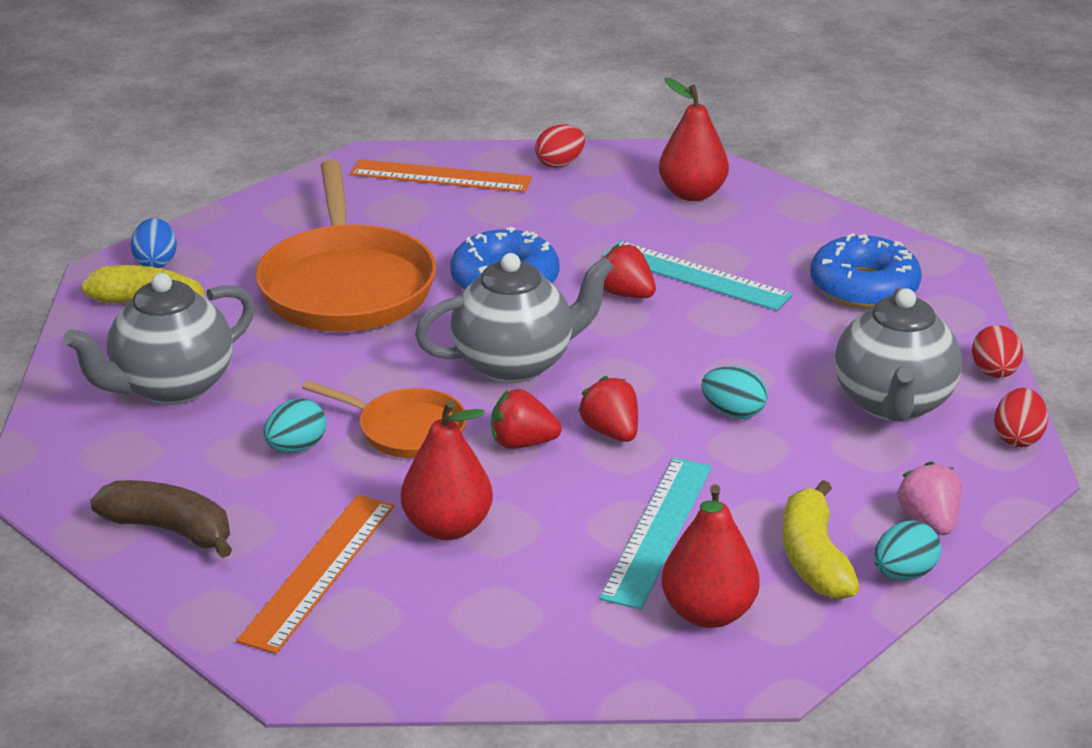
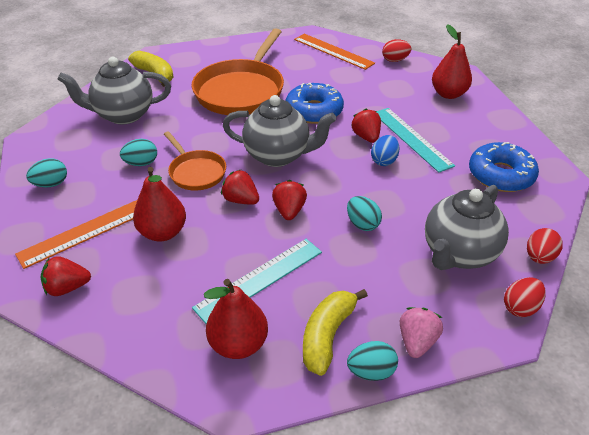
camera: 30 degrees right, 10 degrees up
(156, 262) = (176, 56): blue egg -> blue egg (384, 161)
(170, 530) = (51, 184): brown banana -> turquoise egg
(380, 648) = (67, 287): none -> red strawberry

